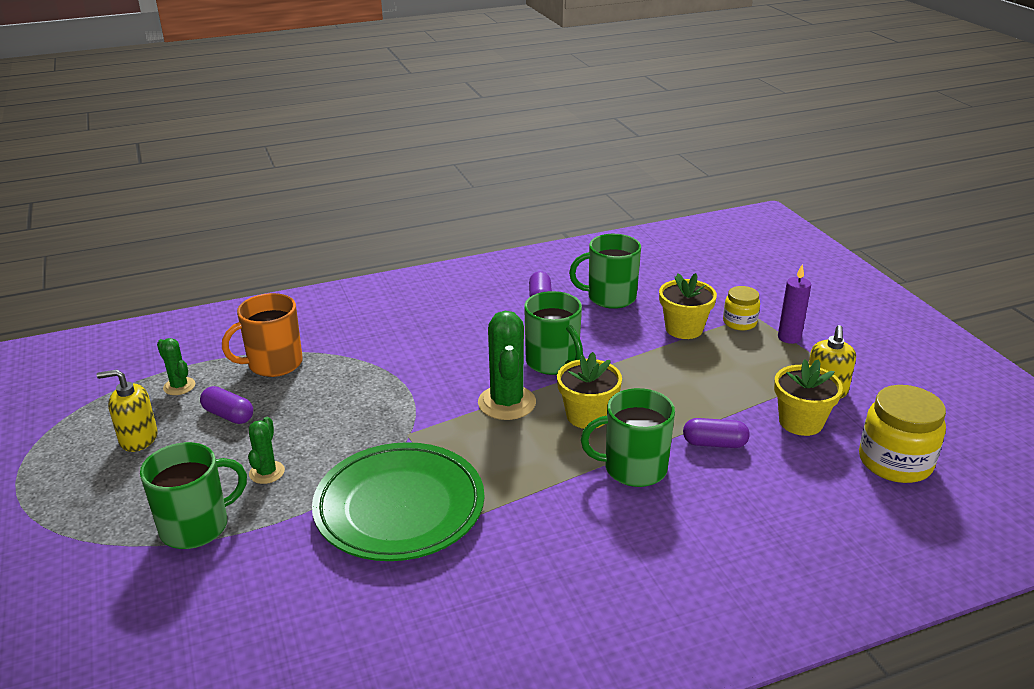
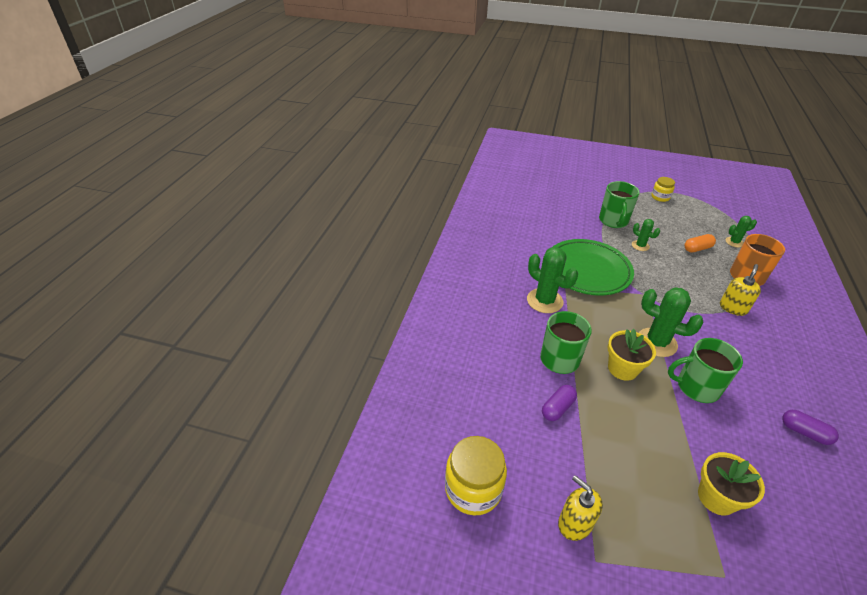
camera: 125 degrees right, 10 degrees up
(138, 439) = (689, 222): yellow soap dispenser -> yellow soap dispenser (733, 308)
(228, 415) = (697, 248): purple capsule -> orange capsule
(530, 526) = (544, 301): none -> green cactus
(610, 297) = (795, 482): green mug -> none
(739, 322) = (713, 551): yellow jar -> yellow jar (660, 197)
(789, 337) = (668, 571): purple candle -> none
(800, 422) = (548, 472): yellow flower pot -> none

